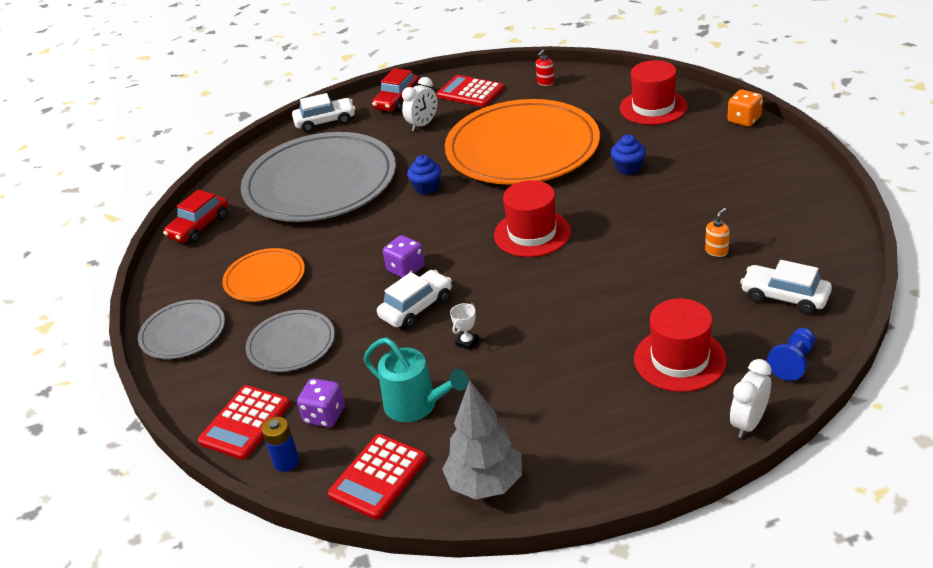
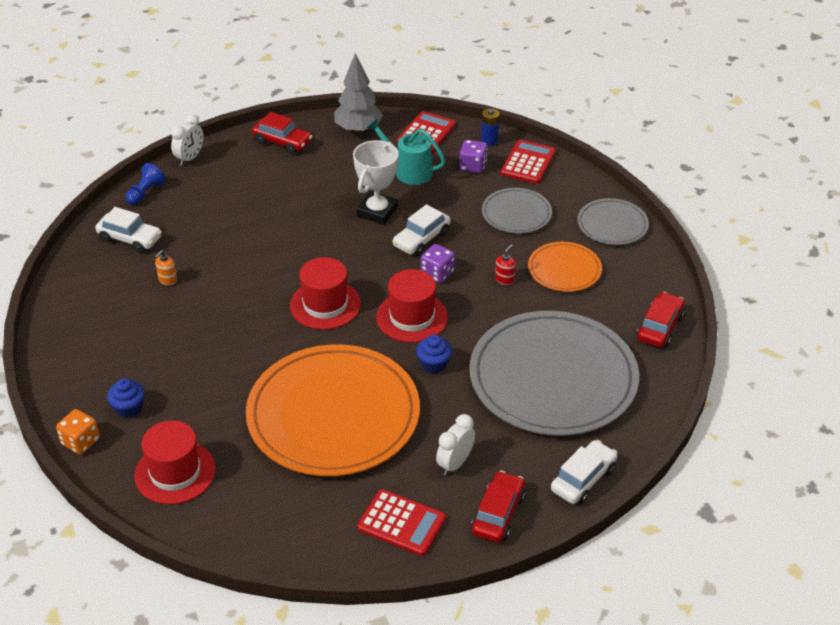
camera: 170 degrees right, 5 degrees up
(325, 122) = (583, 479): white car -> white car turned 150 degrees clockwise
(467, 342) = (377, 211): white trophy -> white trophy, size x2.31
(545, 82) = (301, 534): red soap dispenser -> red soap dispenser (504, 279)
(607, 456) = (282, 142): none -> red car
(628, 168) = (223, 378): blue cupcake -> blue cupcake (129, 408)
(679, 359) = (222, 196): red hat -> red hat (412, 317)

